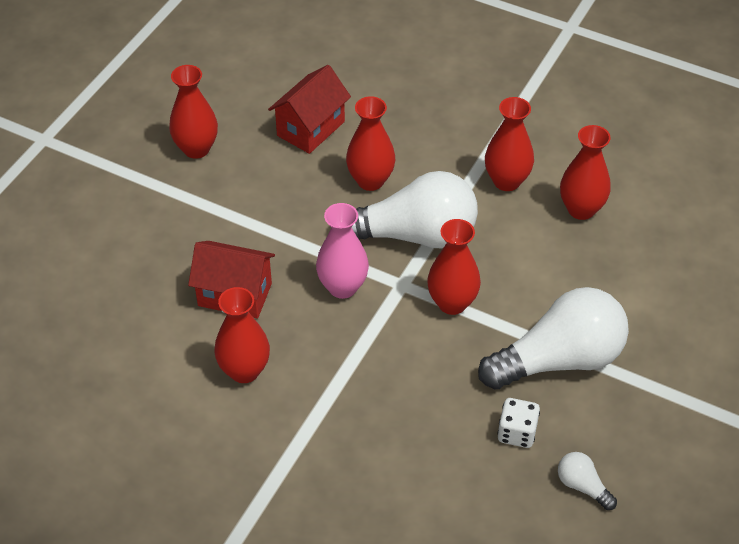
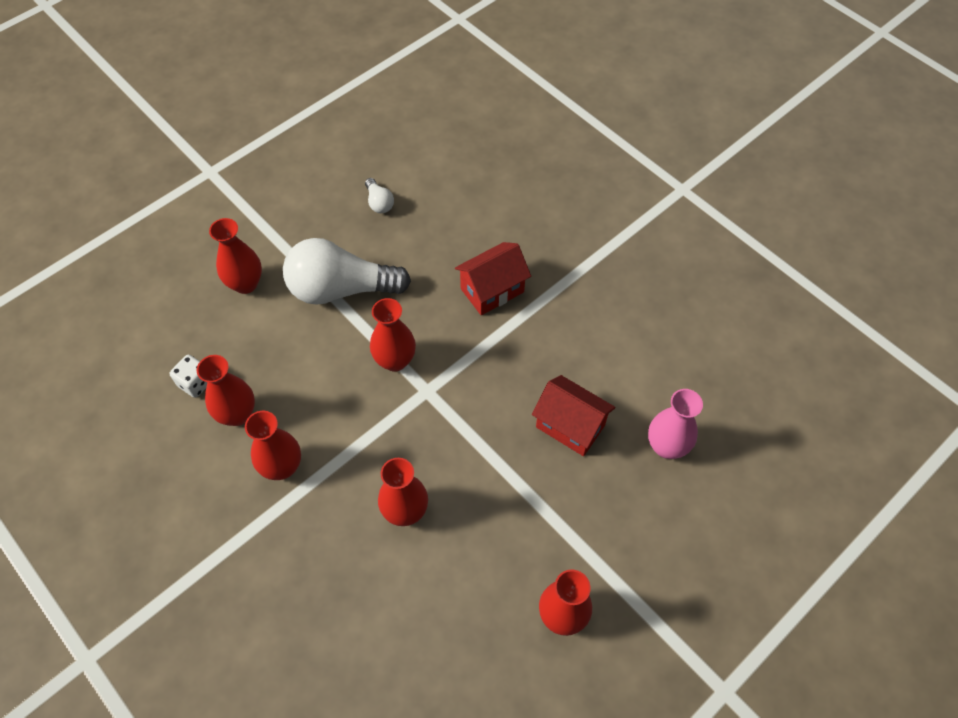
camera: 160 degrees left, 10 degrees up
(244, 371) = (581, 354): red vase -> red vase (245, 284)
(311, 128) = (436, 602): red house -> red house (492, 290)
(342, 287) = (477, 404): pink vase -> pink vase (666, 446)
(414, 235) = (394, 436): white light bulb -> none
(517, 433) = (402, 248): white dice -> white dice (196, 383)

